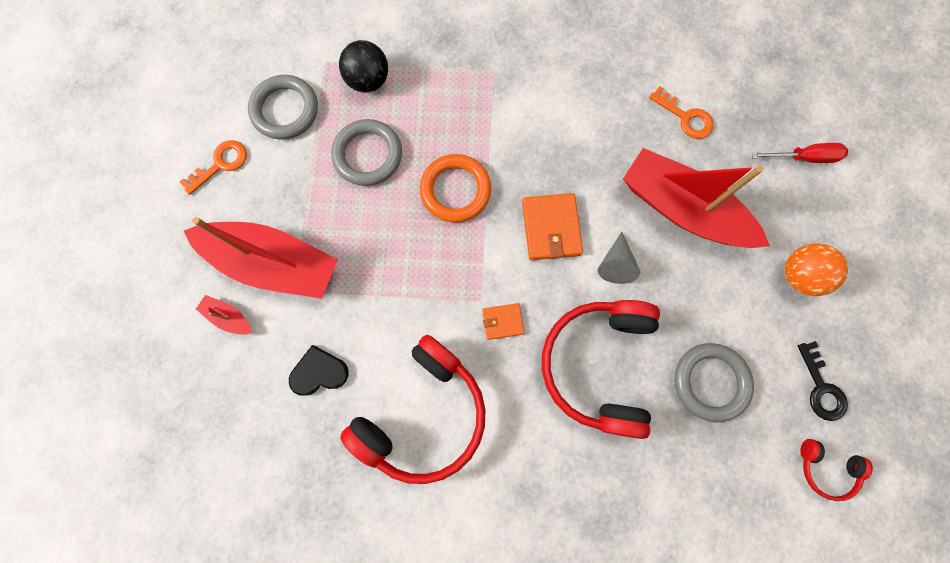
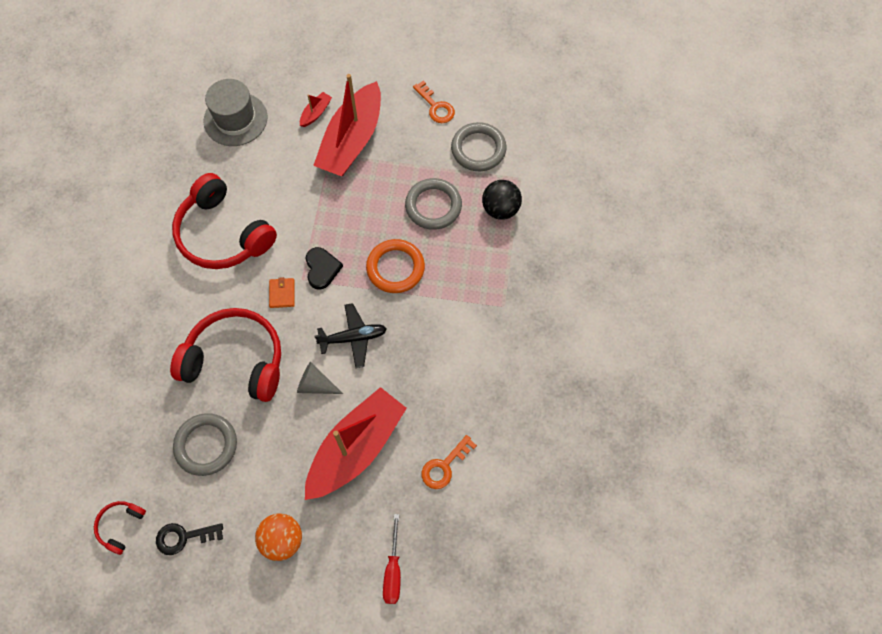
camera: 95 degrees right, 10 degrees down
(238, 430) = (235, 119): none -> grey hat
(319, 372) = (266, 168): black heart -> black heart (322, 269)
(551, 228) = (353, 338): orange wallet -> black plane

